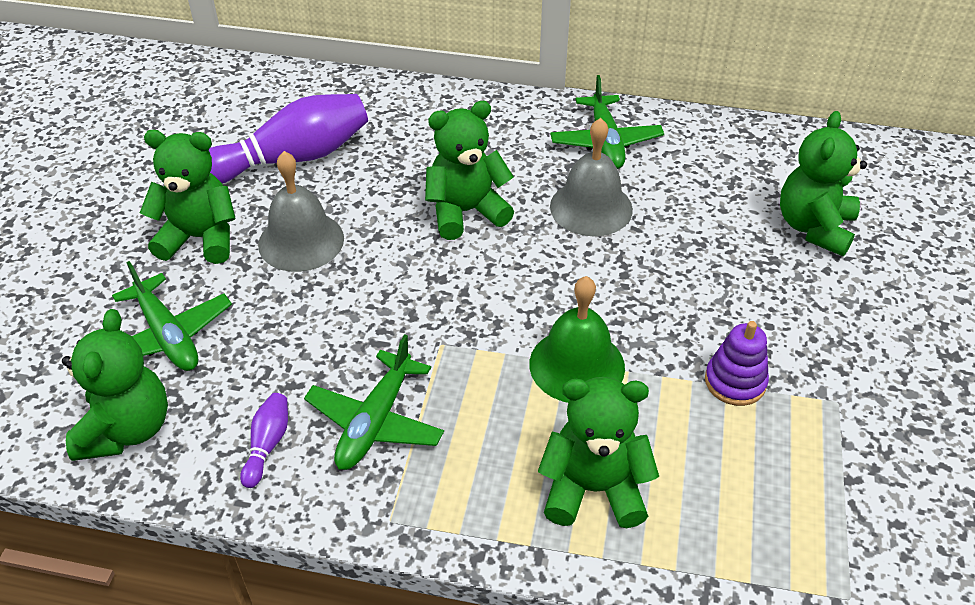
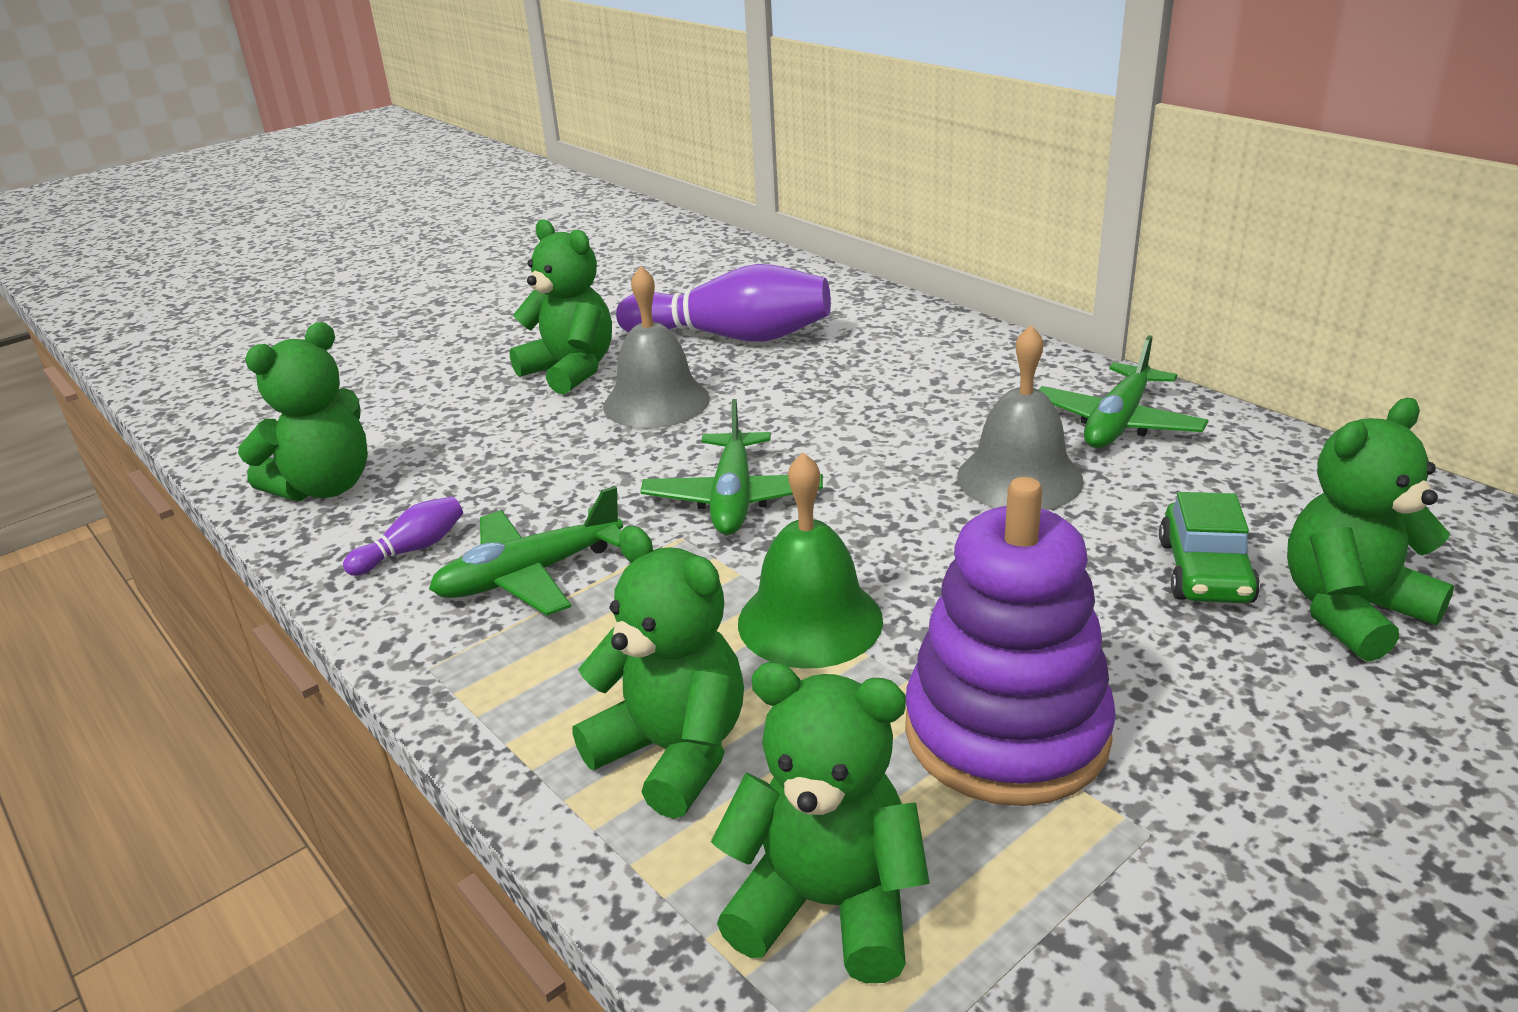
camera: 40 degrees right, 15 degrees down
(168, 336) = (448, 432): green plane -> green plane (733, 499)
(466, 212) = (858, 433): green teddy bear -> green teddy bear (827, 905)
(735, 233) = (1204, 572): none -> green car
(735, 382) = (1006, 732): purple stacking toy -> purple stacking toy, size x1.93

